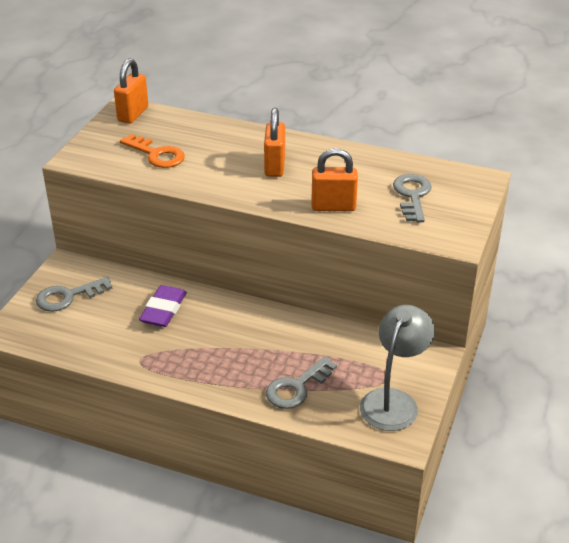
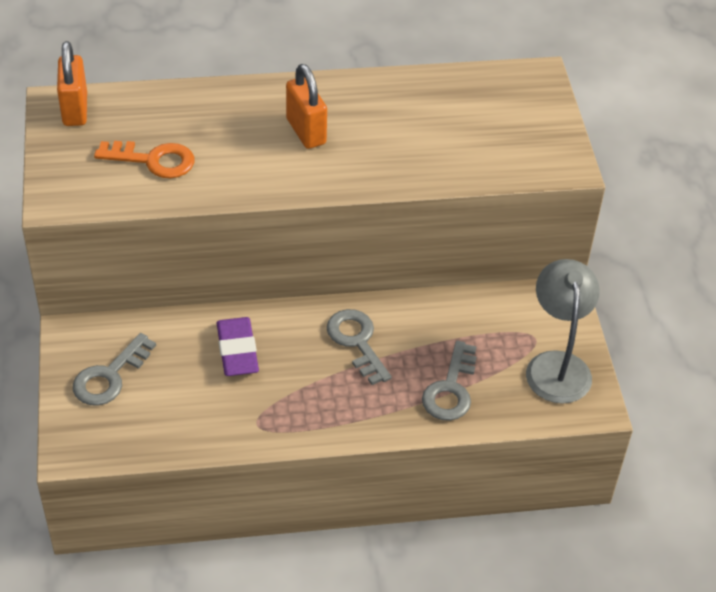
camera: 30 degrees left, 10 degrees up
(333, 207) = (411, 165): orange padlock -> none
(412, 195) = (483, 122): grey key -> grey key (357, 342)

